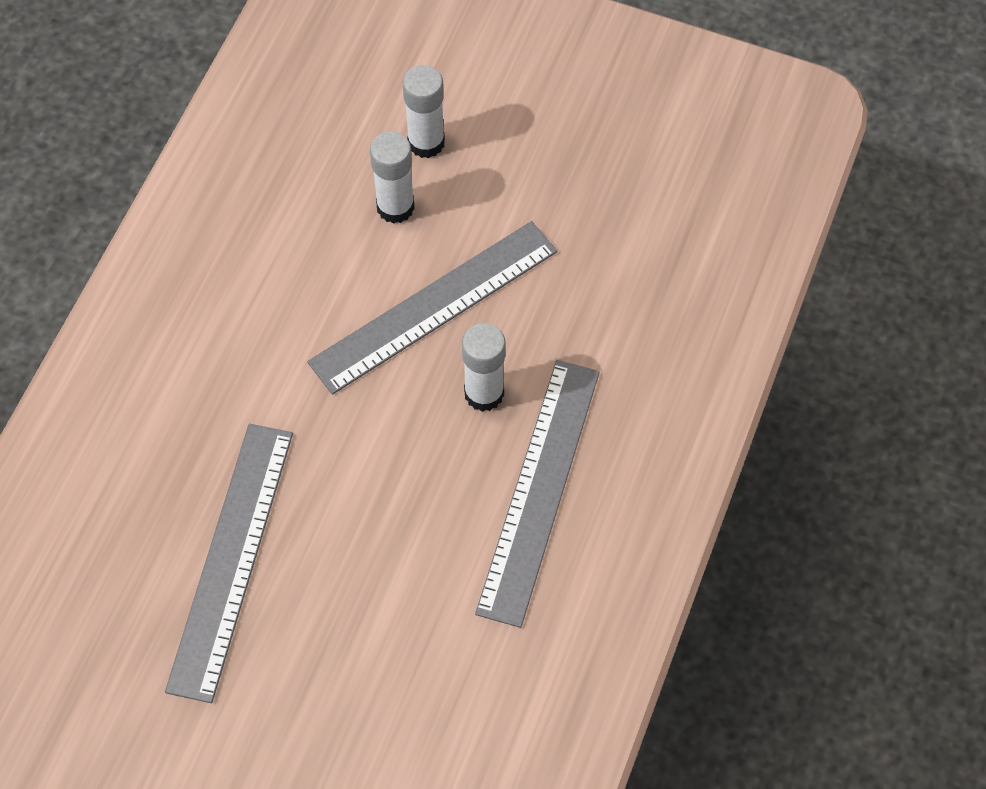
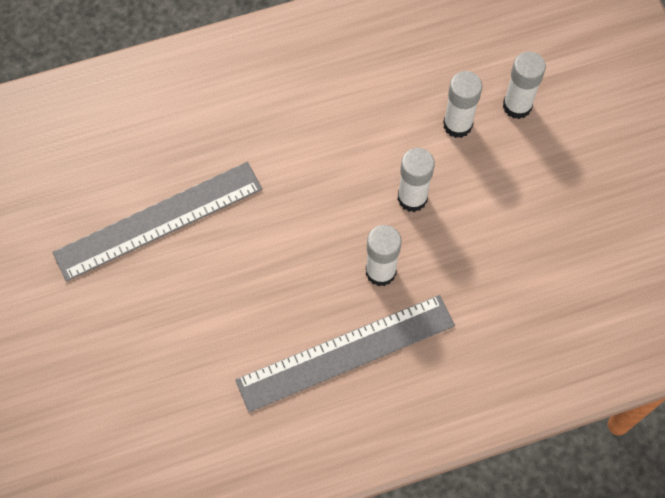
camera: 50 degrees right, 5 degrees up
(434, 306) = (412, 198): grey ruler -> white glue stick

